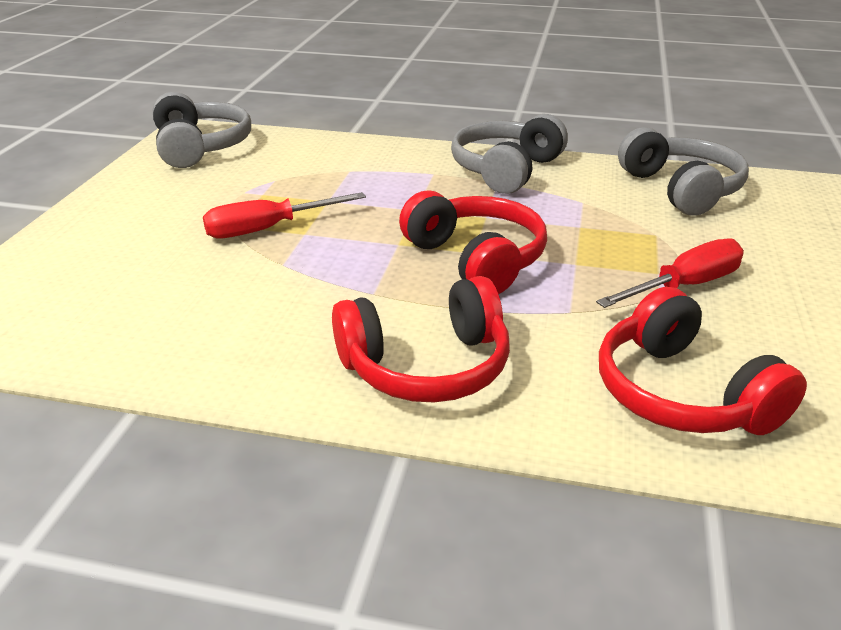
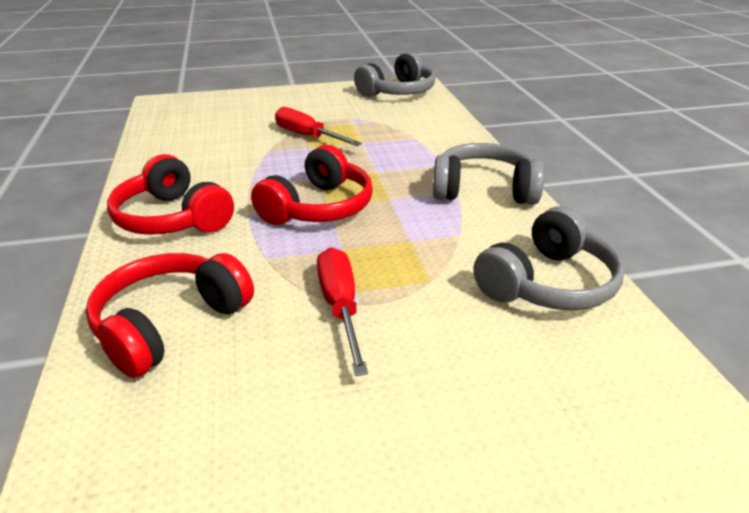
camera: 65 degrees right, 0 degrees up
(684, 286) = (340, 307): red screwdriver -> red screwdriver turned 135 degrees counterclockwise

